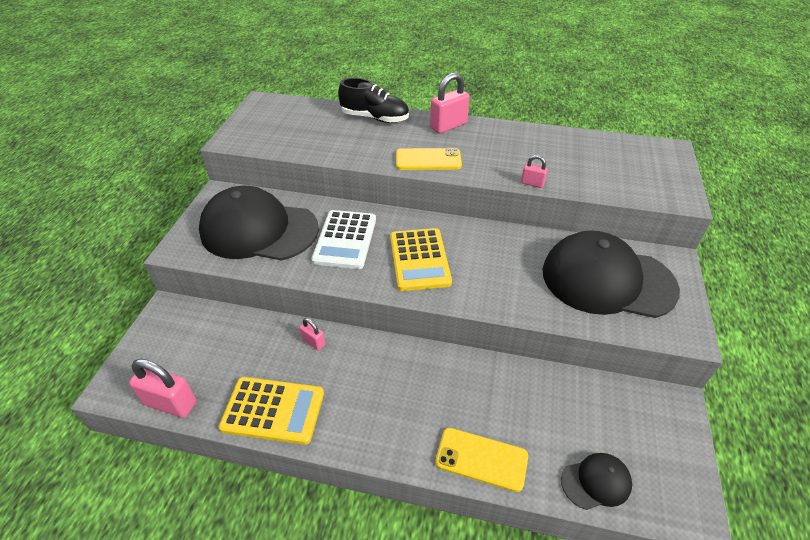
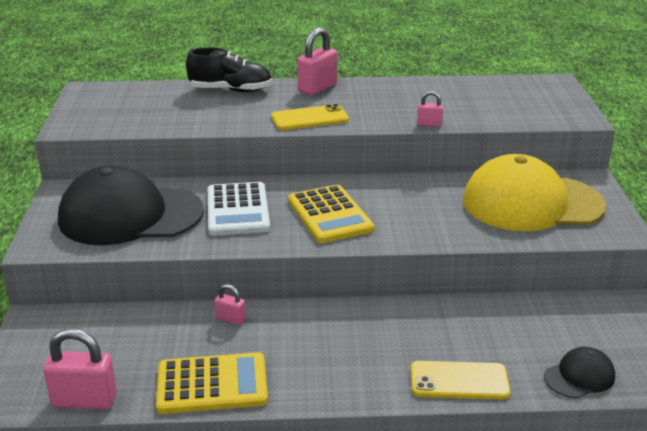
camera: 15 degrees left, 15 degrees down
(607, 280) = (532, 203): black cap -> yellow cap

